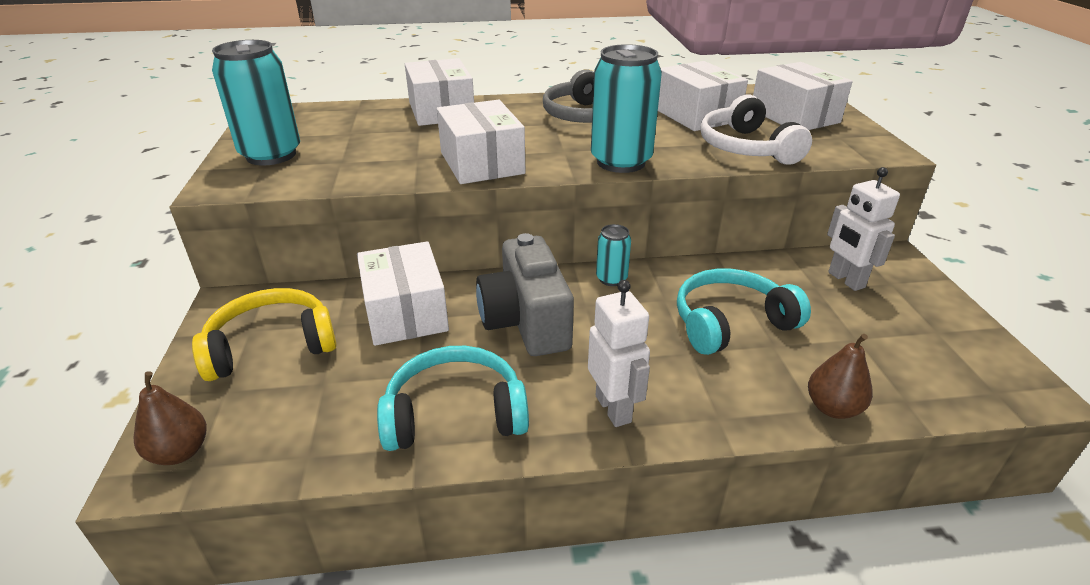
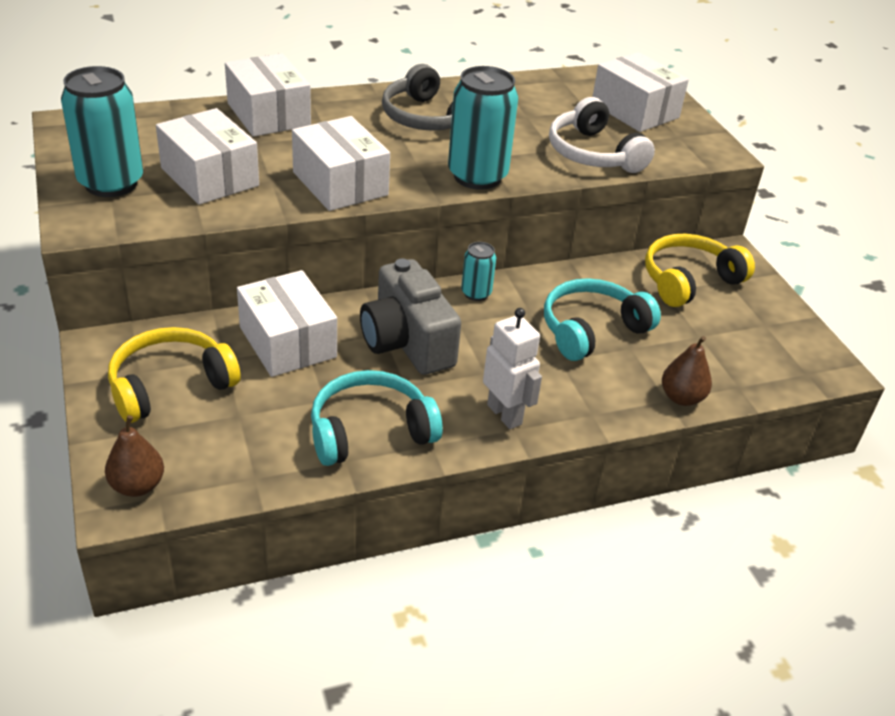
camera: 15 degrees left, 5 degrees up
(696, 115) = (539, 112): white box -> white box (210, 177)
(845, 280) = (688, 280): white robot -> yellow headphones

